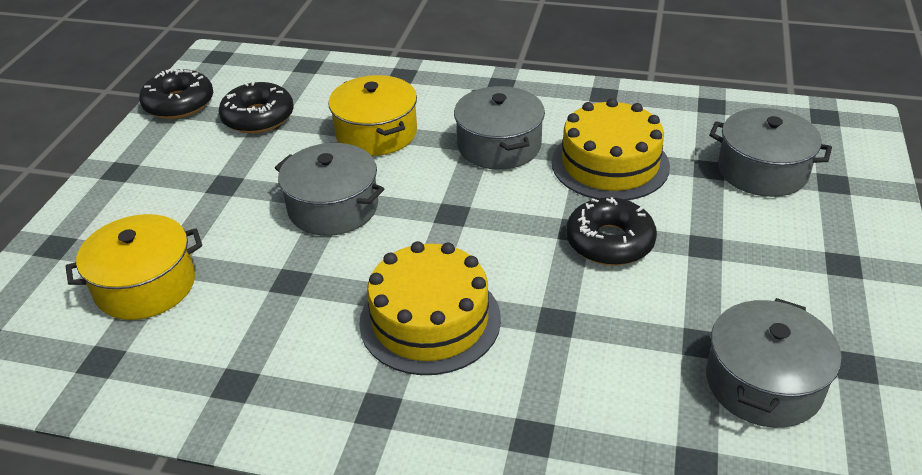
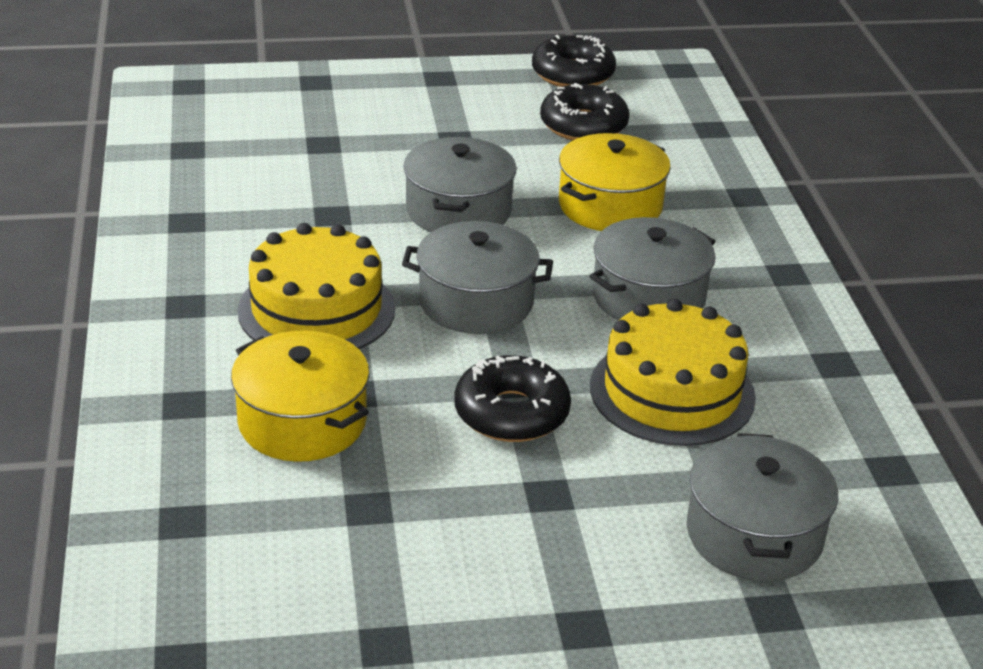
camera: 65 degrees right, 5 degrees down
(146, 285) = (288, 141): yellow pot -> yellow pot (302, 422)
(764, 383) = (322, 563): grey pot -> grey pot (476, 302)

